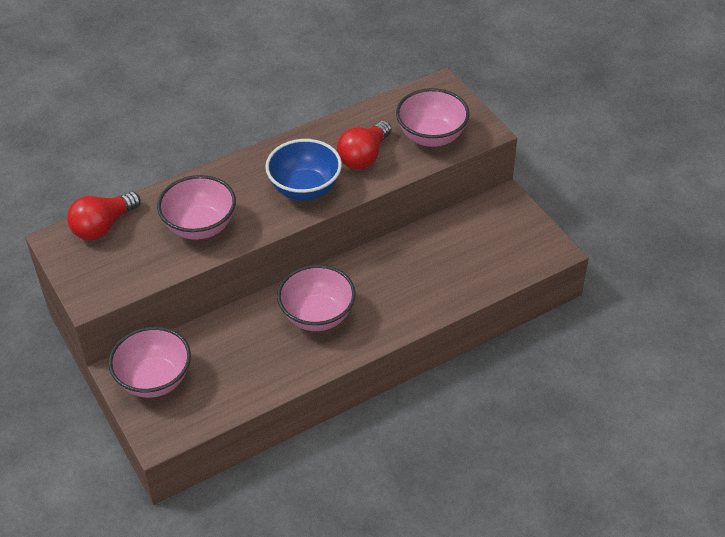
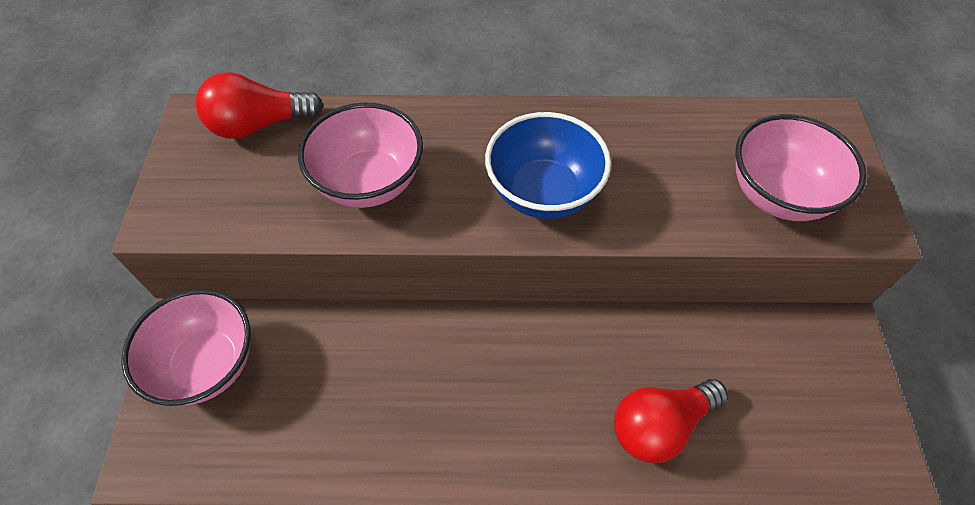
camera: 30 degrees right, 10 degrees up
(317, 316) = (468, 383): pink bowl -> none
(364, 156) = (657, 181): red light bulb -> red light bulb (659, 425)

